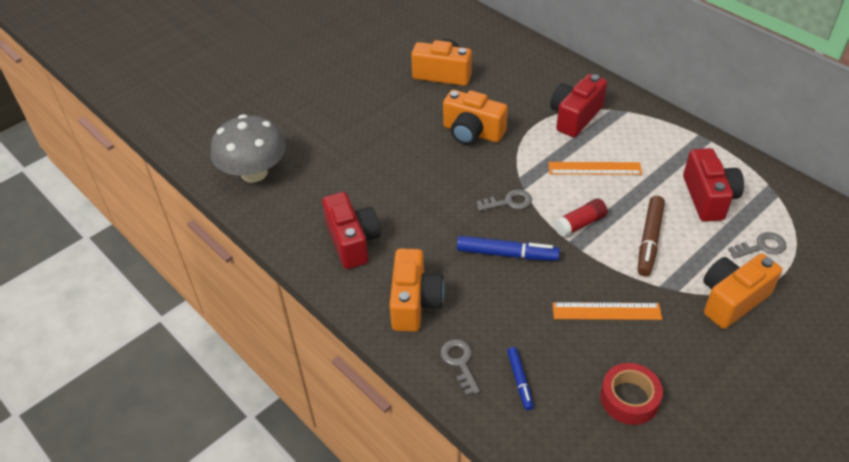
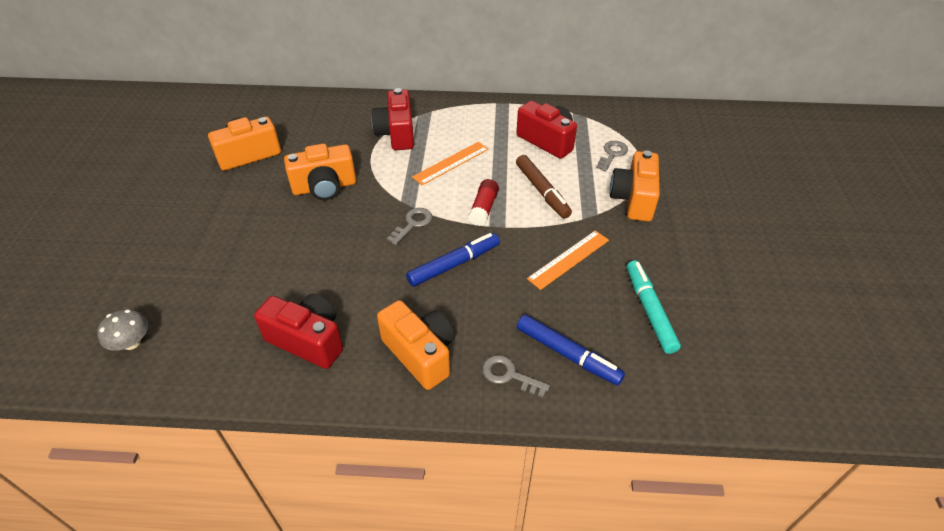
camera: 45 degrees left, 0 degrees up
(254, 172) = (131, 342): grey mushroom -> grey mushroom, size x0.50
(519, 381) = (567, 354): blue marker -> blue marker, size x1.65
(629, 398) = (649, 310): red tape -> turquoise marker

